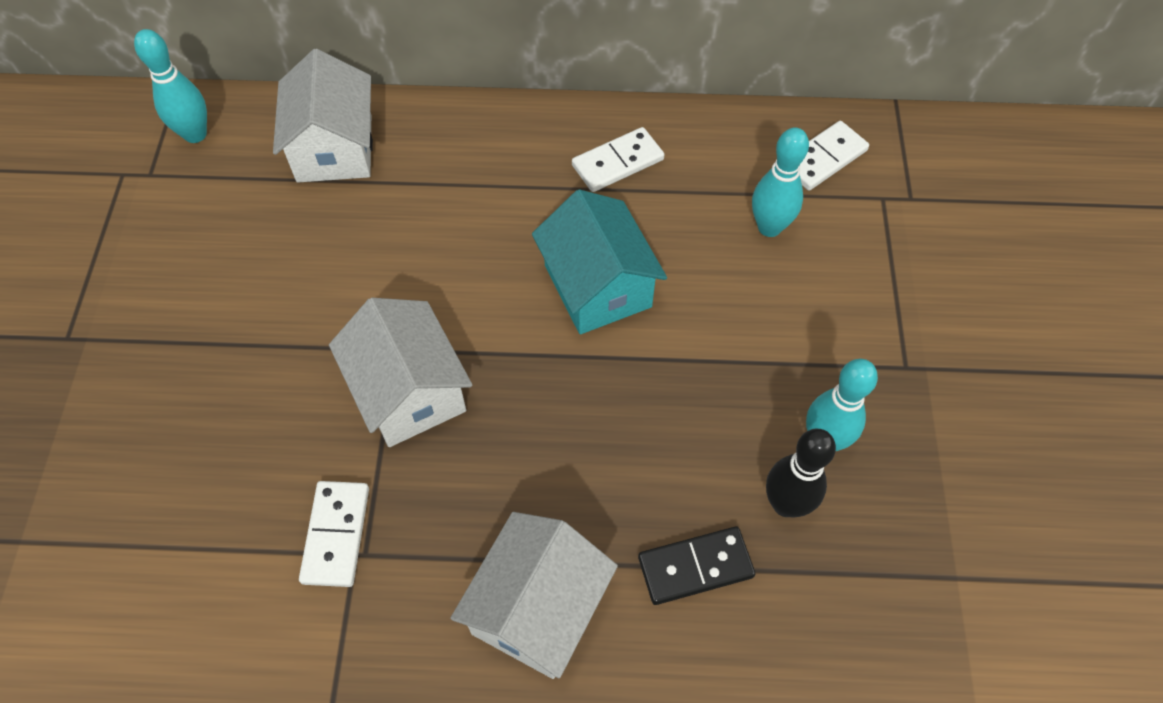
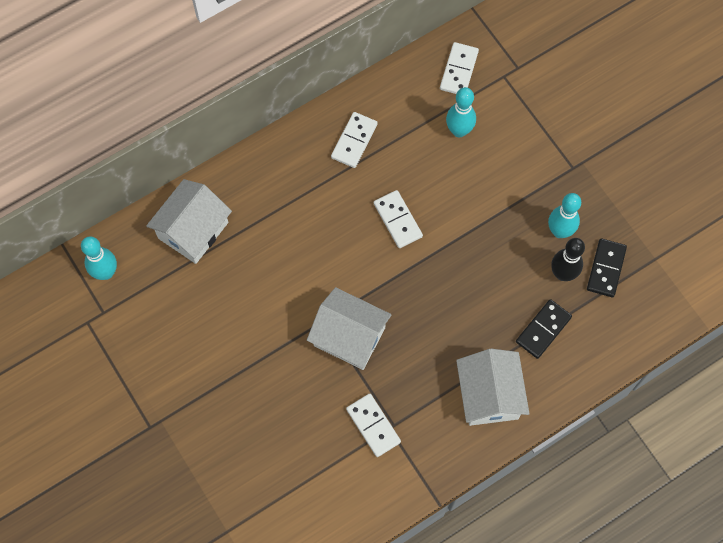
camera: 35 degrees left, 10 degrees up
(334, 148) = (193, 230): white house -> white house turned 75 degrees clockwise
(597, 286) = (397, 220): turquoise house -> white domino
(862, 541) = (606, 269): none -> black domino

